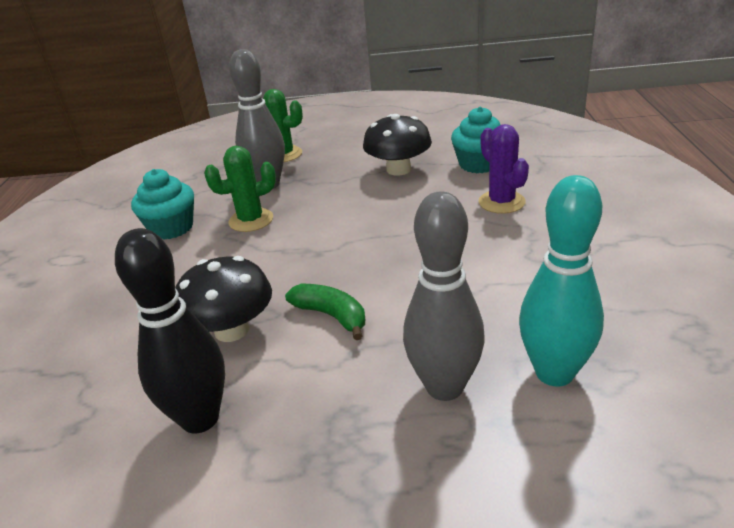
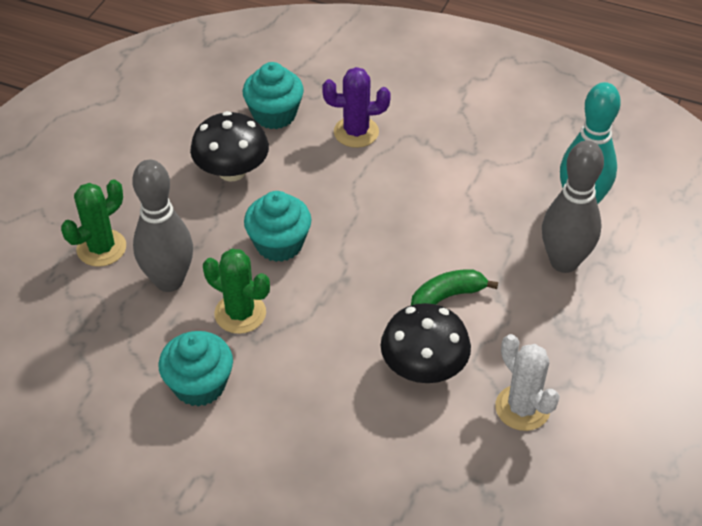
camera: 70 degrees left, 15 degrees up
(200, 418) = (522, 408): black bowling pin -> white cactus
(251, 220) = (240, 313): green cactus -> green cactus turned 60 degrees counterclockwise
(336, 212) = (279, 244): none -> turquoise cupcake

